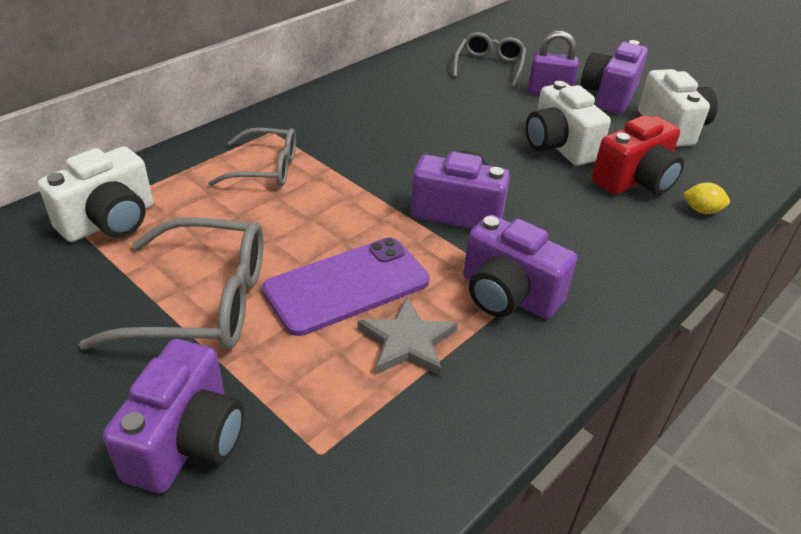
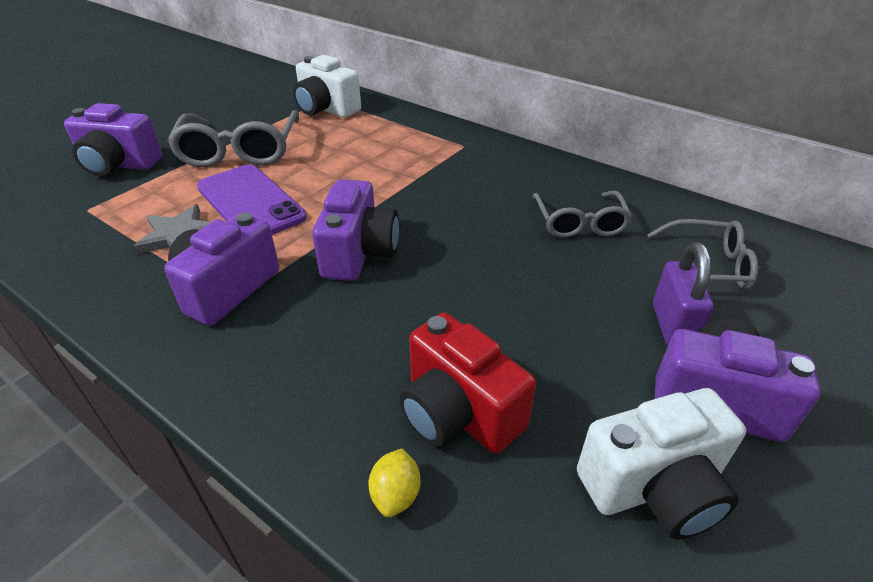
camera: 85 degrees right, 0 degrees up
(266, 168) = (405, 150): grey glasses -> grey glasses (579, 223)
(558, 146) = (520, 332): white camera -> none

